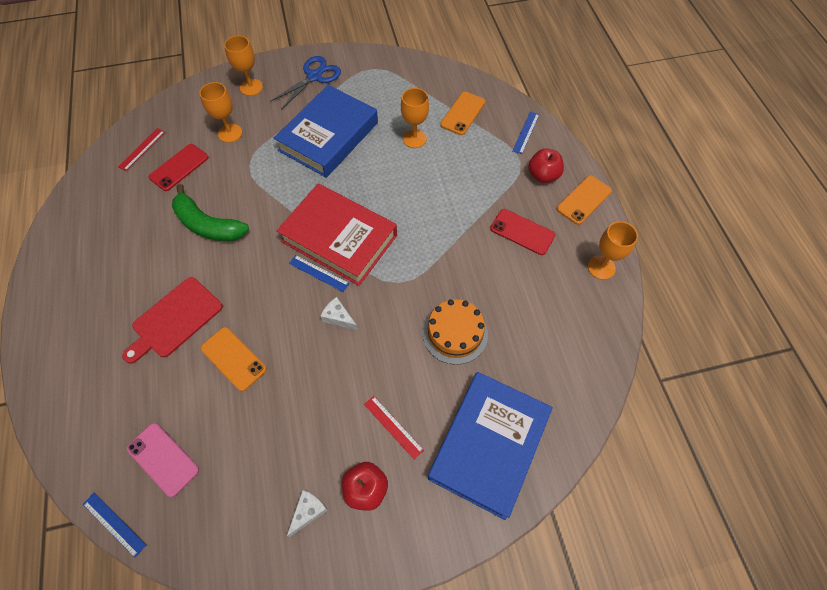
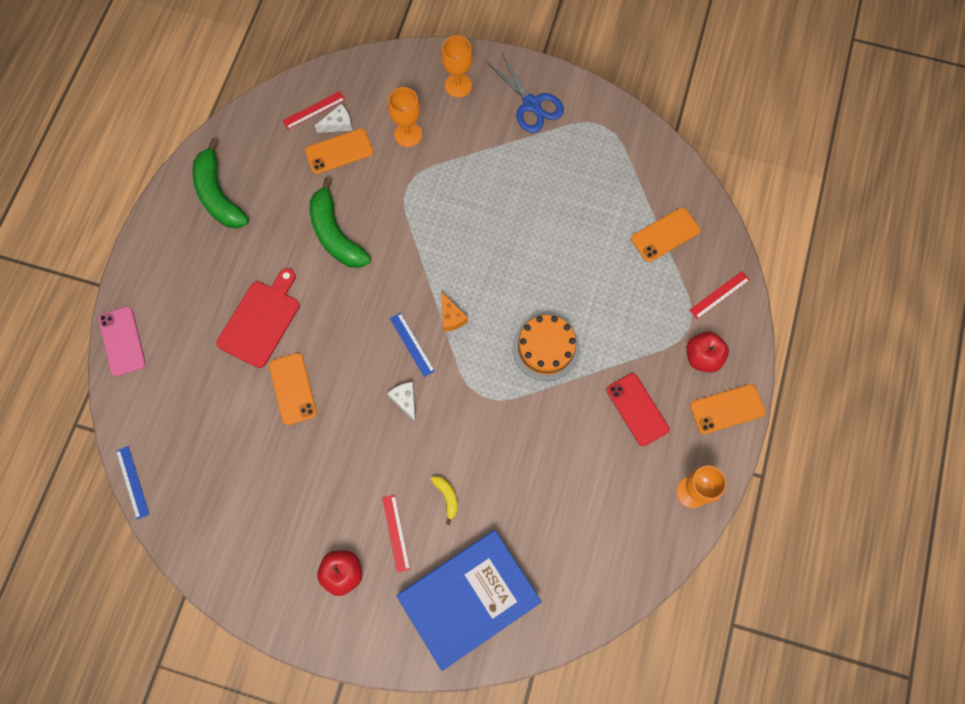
camera: 30 degrees right, 10 degrees up
(87, 242) = (218, 195): none -> green banana
(163, 459) = (193, 448): pink phone -> pink phone (122, 341)
(175, 319) = (261, 320): red cutting board -> red cutting board turned 135 degrees clockwise
(179, 167) = (339, 151): red phone -> orange phone
(308, 511) = (286, 563): white cheese -> white cheese (338, 124)
(314, 77) = (531, 104): blue scissors -> blue scissors turned 75 degrees clockwise
(328, 136) = (505, 190): blue book -> none
(339, 238) = (451, 317): red book -> orange cheese
(414, 139) = (593, 240): orange goblet -> none
(418, 373) = (447, 497): none -> yellow banana
(455, 333) = (503, 477): orange cake -> orange cake (545, 348)
(526, 132) = (719, 295): blue ruler -> red ruler

